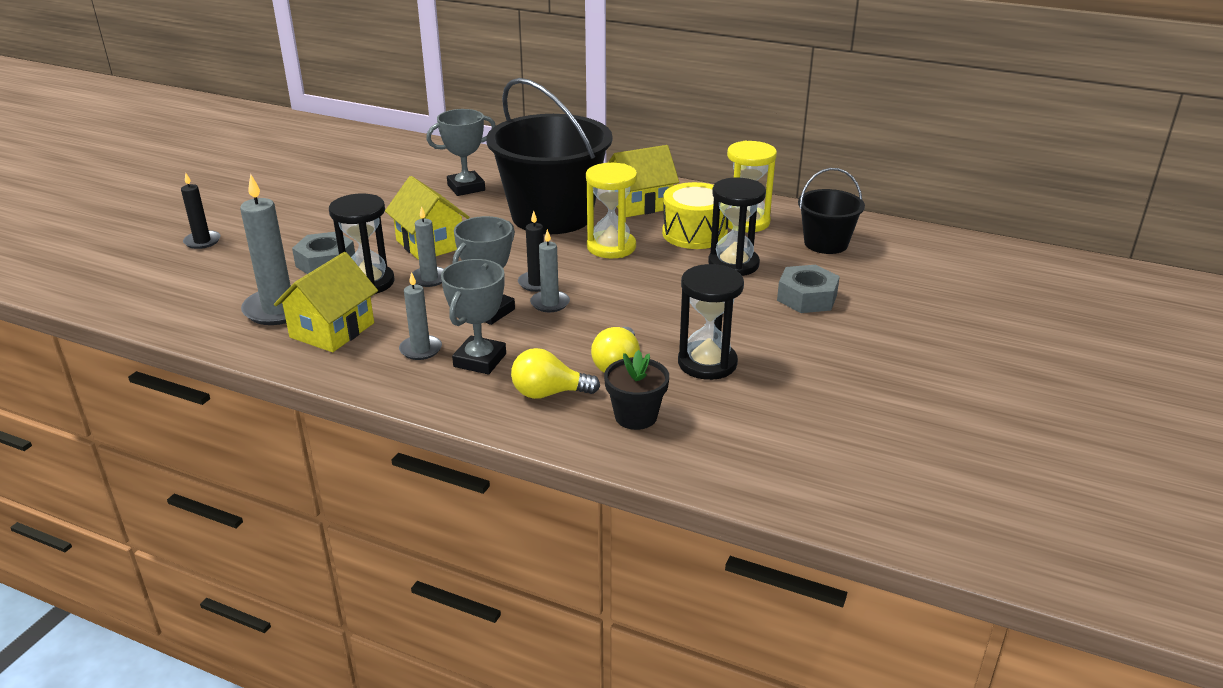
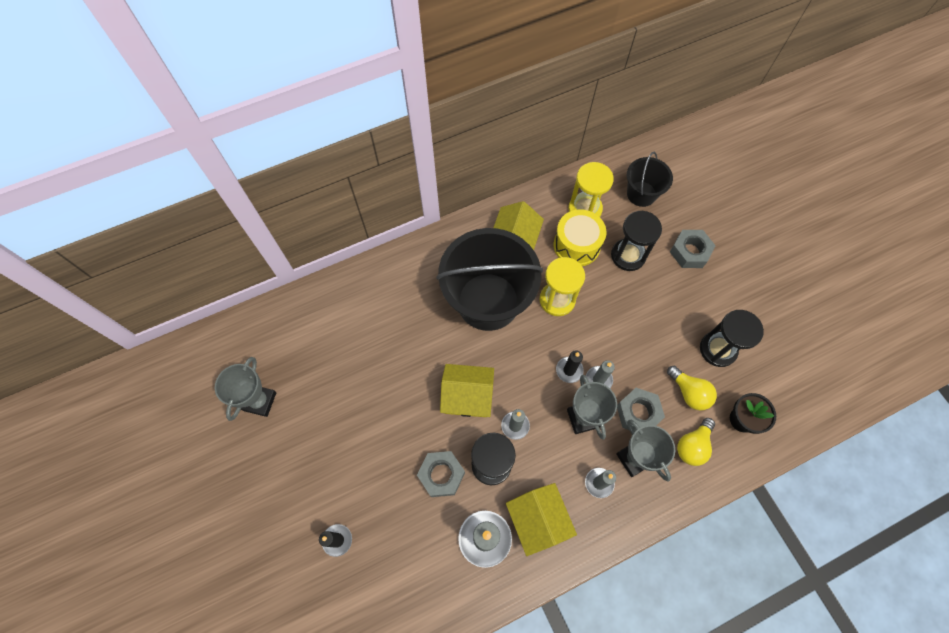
camera: 50 degrees left, 35 degrees up
(466, 188) = (400, 322): grey trophy -> grey trophy (260, 401)
(542, 341) = (638, 413): none -> grey nut

